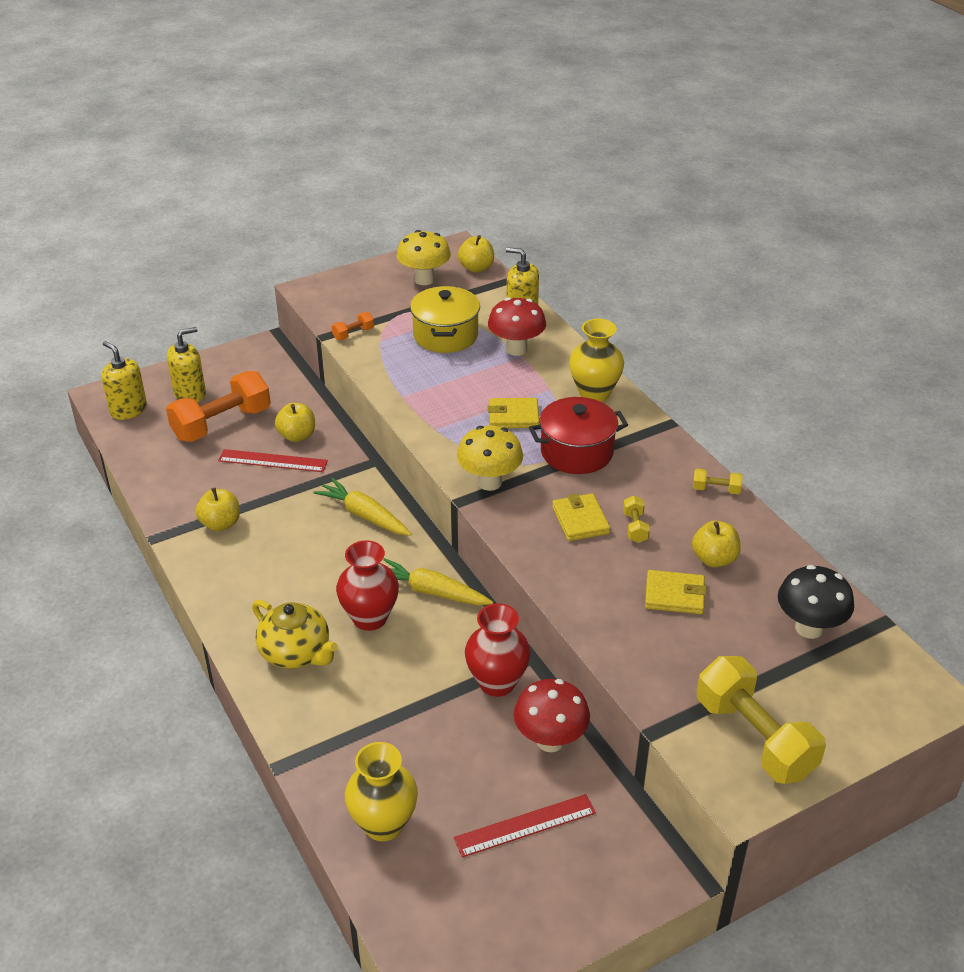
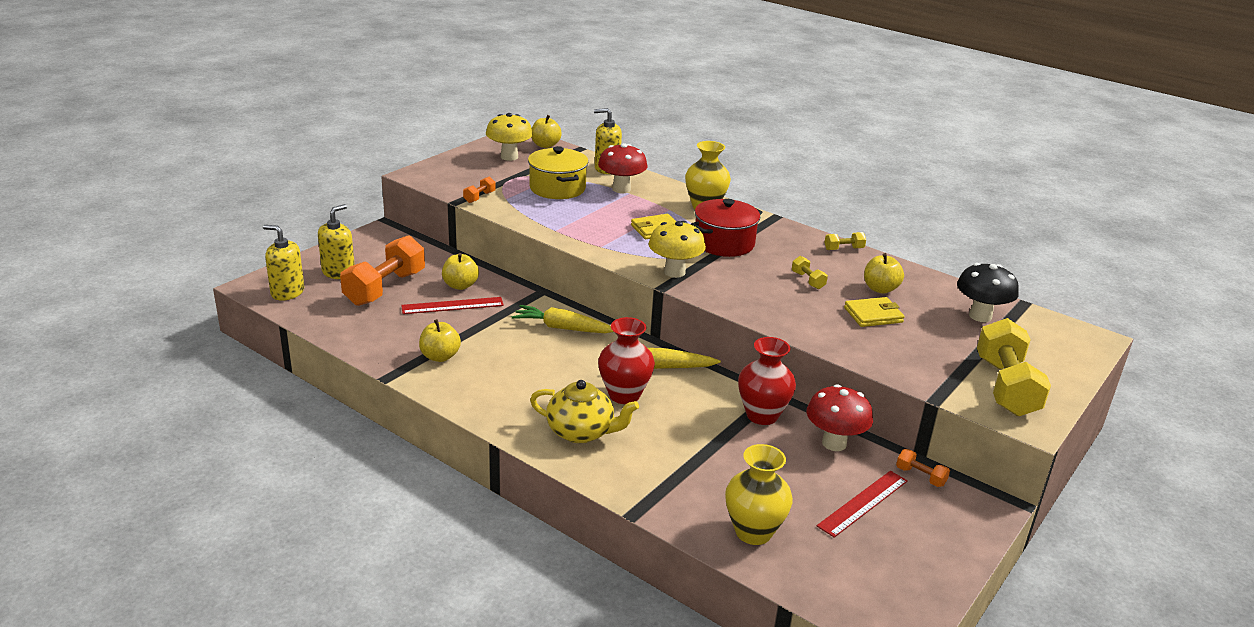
camera: 25 degrees left, 10 degrees down
(580, 520) = (764, 283): yellow wallet -> none
(616, 811) = (920, 476): none -> orange dumbbell
(754, 737) = (1006, 387): yellow dumbbell -> yellow dumbbell turned 60 degrees clockwise

